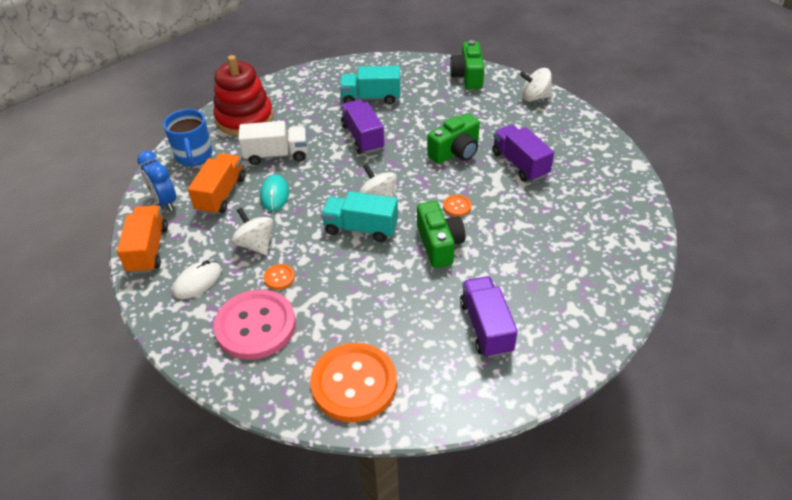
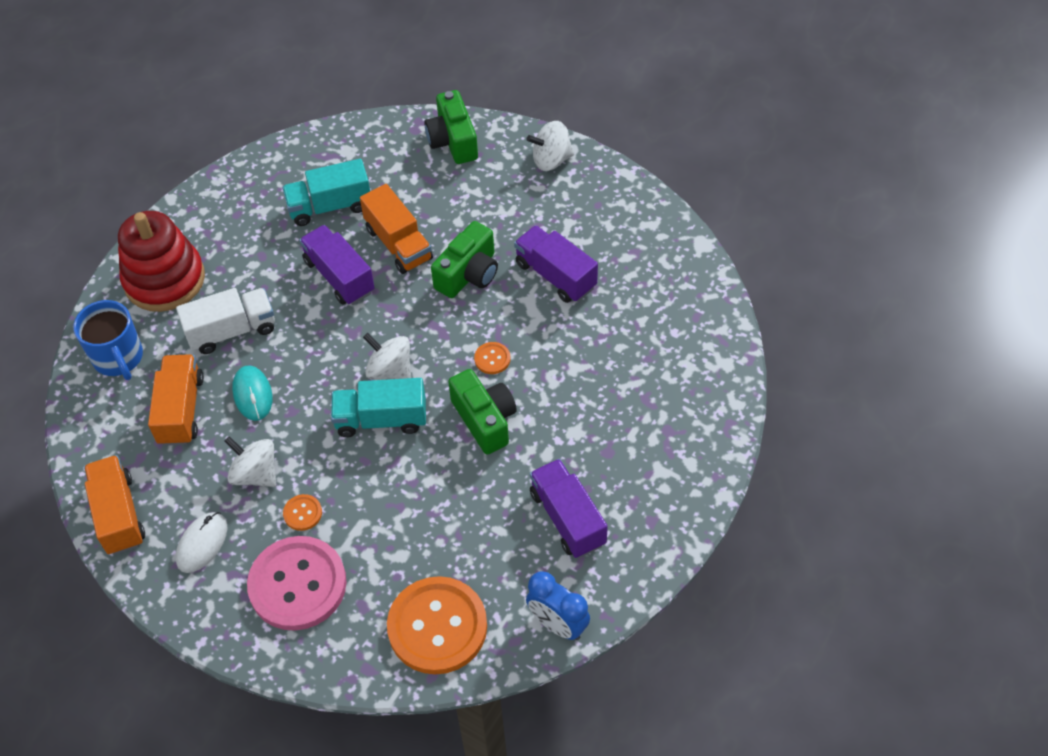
camera: 15 degrees left, 10 degrees up
(165, 201) = (109, 438): blue clock -> blue clock (558, 624)
(411, 126) = (398, 244): none -> orange truck

